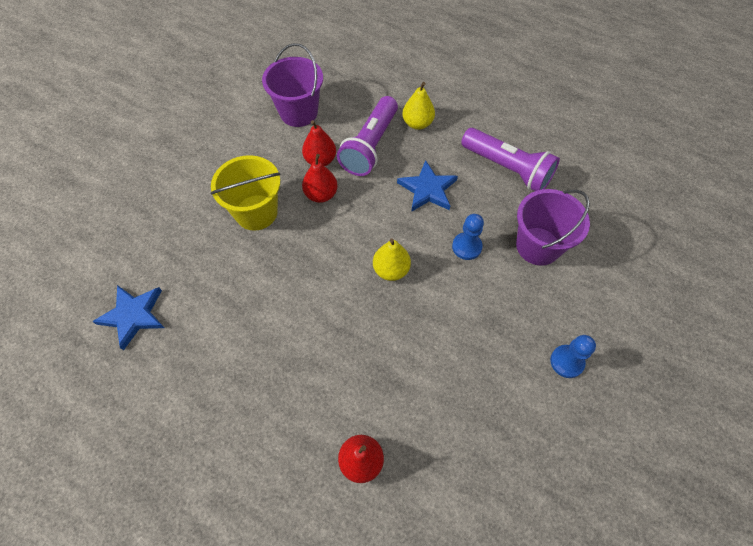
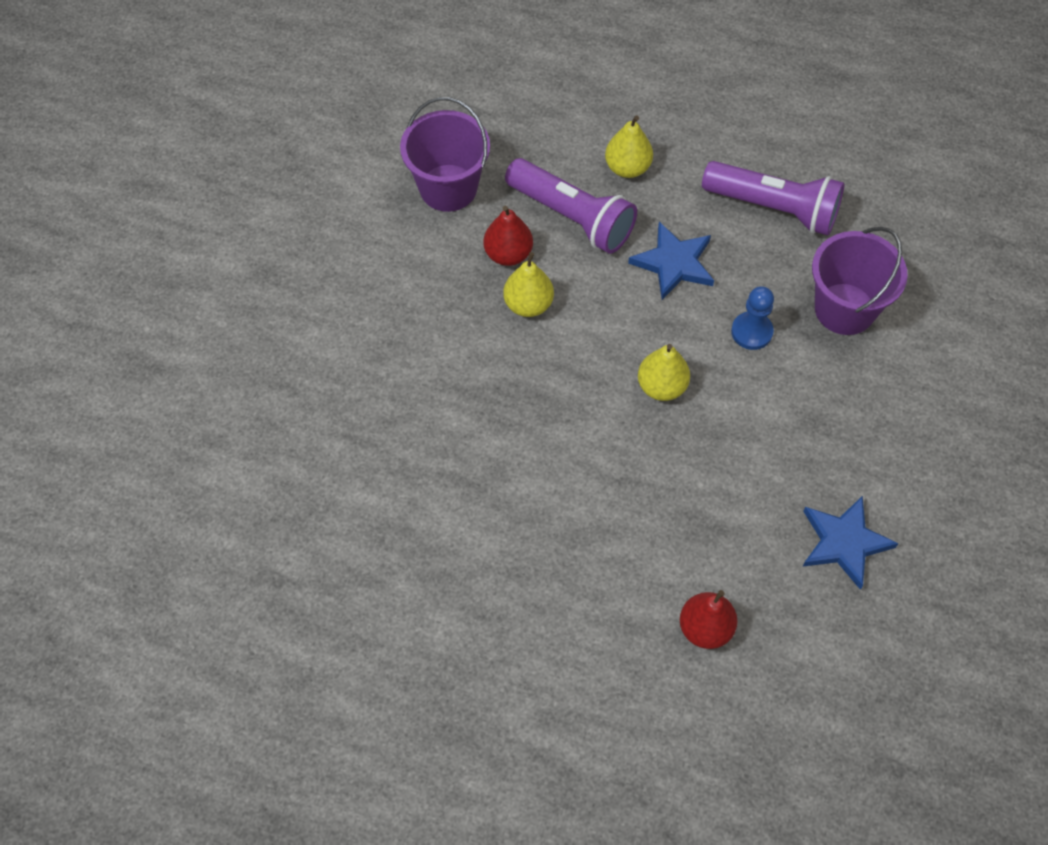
camera: 15 degrees left, 0 degrees up
(133, 316) = (338, 530): blue star -> blue star (844, 543)
(256, 212) = (447, 351): yellow bucket -> none
(321, 194) = (528, 304): red pear -> yellow pear
(370, 146) = (572, 217): purple flashlight -> purple flashlight turned 60 degrees counterclockwise
(567, 362) = (919, 449): blue pawn -> none

